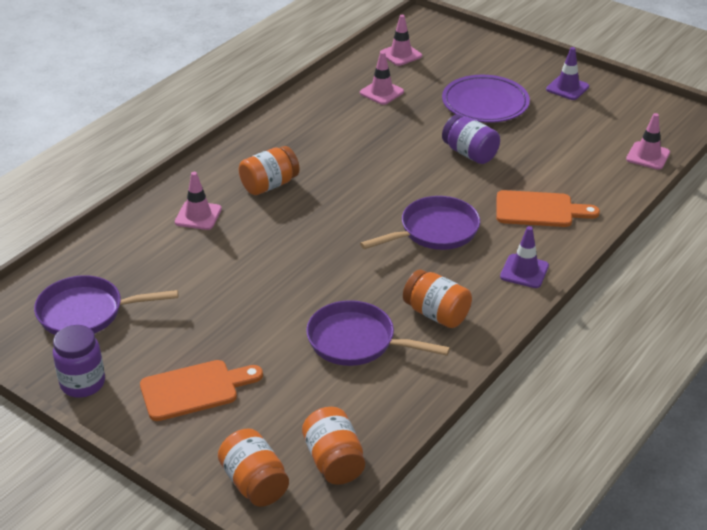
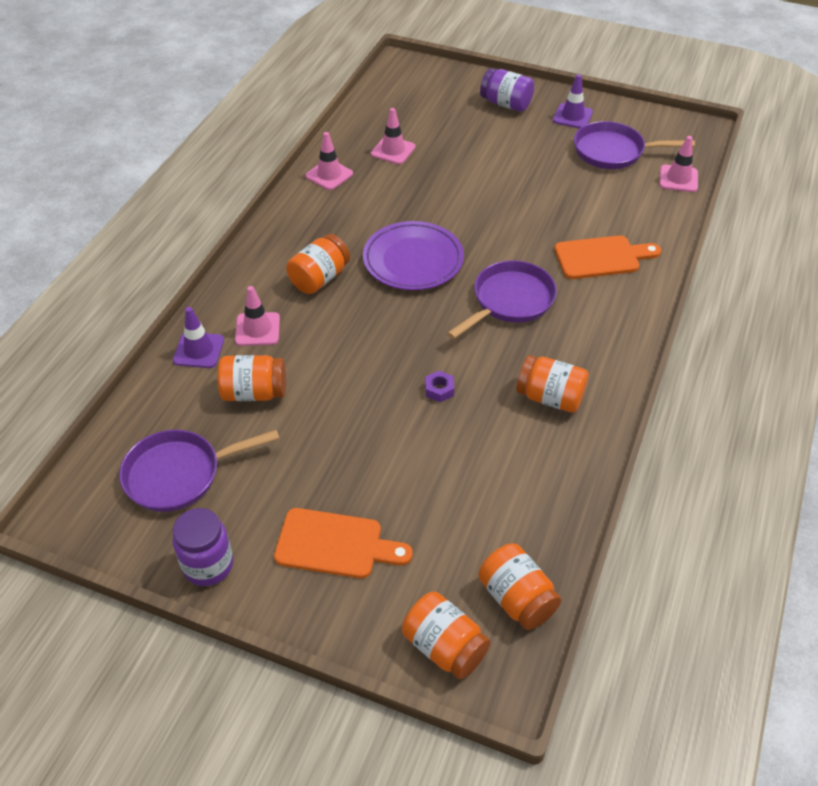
camera: 15 degrees left, 10 degrees up
(175, 263) = (254, 392): none -> orange jar
(195, 389) = (335, 545): orange cutting board -> orange cutting board turned 45 degrees clockwise
(337, 290) = (439, 390): none -> purple nut
(356, 341) = (483, 447): purple pan -> purple pan (613, 151)
(401, 55) = (395, 104): pink traffic cone -> pink traffic cone (329, 175)
(469, 153) = (508, 205): purple jar -> purple jar (506, 104)
(485, 104) = (500, 147): purple plate -> purple plate (413, 260)
(524, 271) = (615, 330): purple traffic cone -> purple traffic cone (198, 350)

